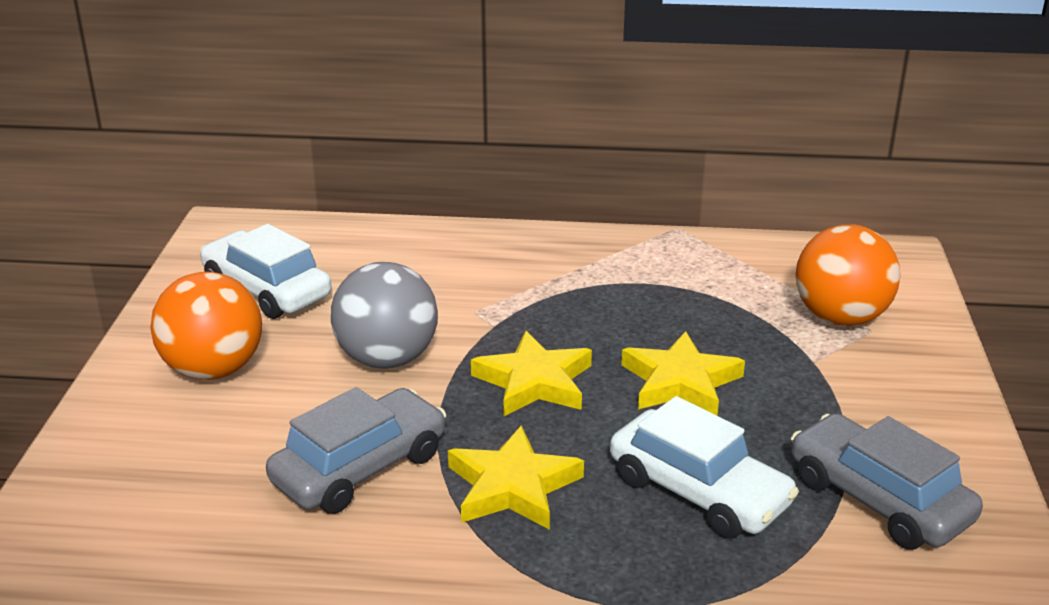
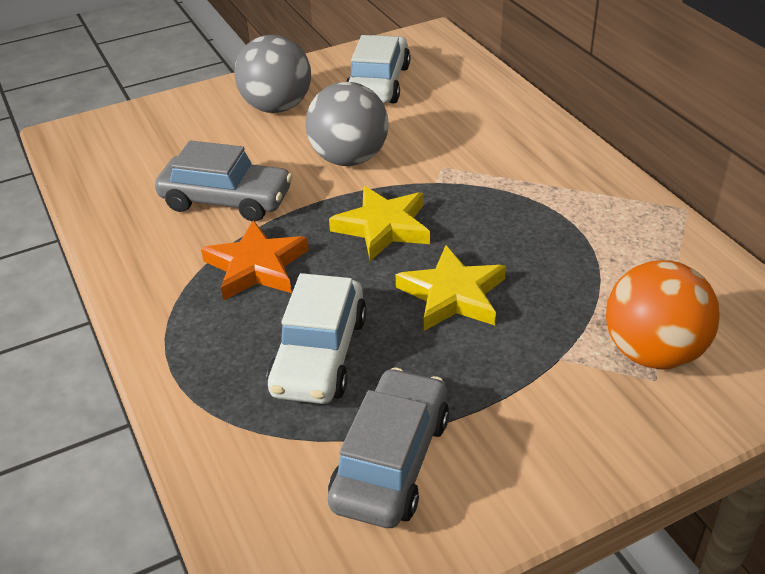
camera: 60 degrees right, 10 degrees up
(214, 370) = (277, 107): orange ball -> grey ball
(512, 486) = (256, 266): yellow star -> orange star

